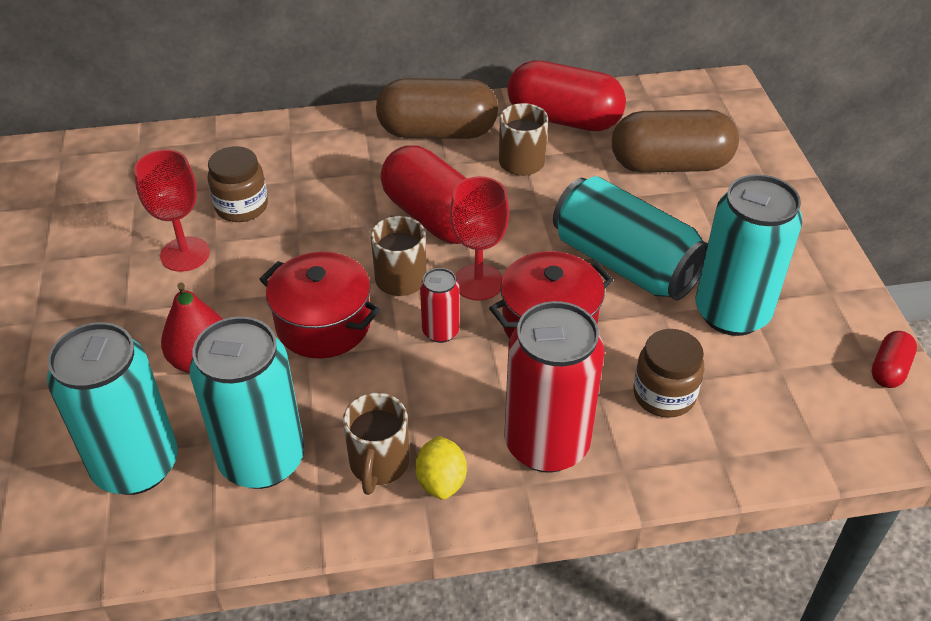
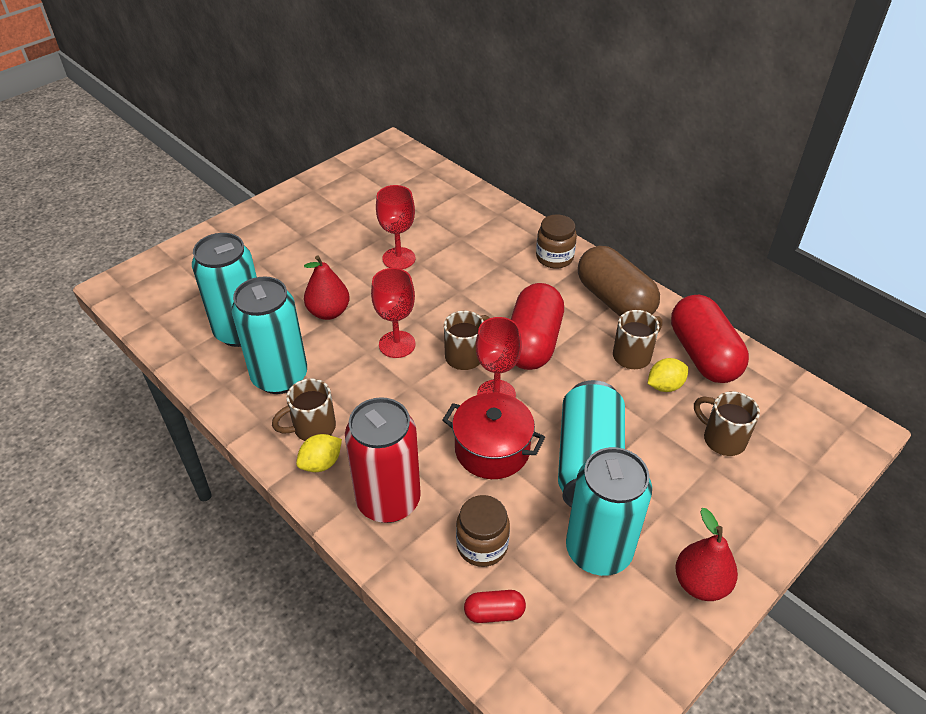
camera: 55 degrees right, 0 degrees up
(241, 207) = (457, 257): brown jar -> brown jar (554, 257)
(323, 324) = (397, 344): red pot -> red goblet
(440, 331) = (437, 399): red can -> none
(578, 163) = (665, 386): none -> yellow lemon
(670, 165) = (722, 439): brown capsule -> brown mug
(812, 267) = (700, 583): none -> red pear
(889, 369) = (634, 687): red capsule -> red capsule (494, 613)

